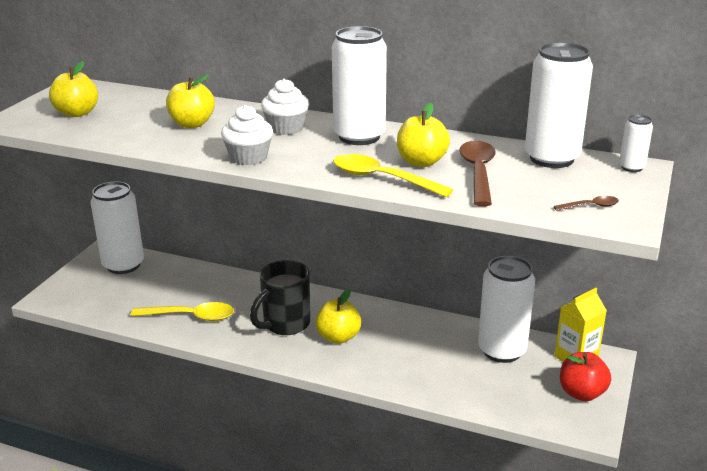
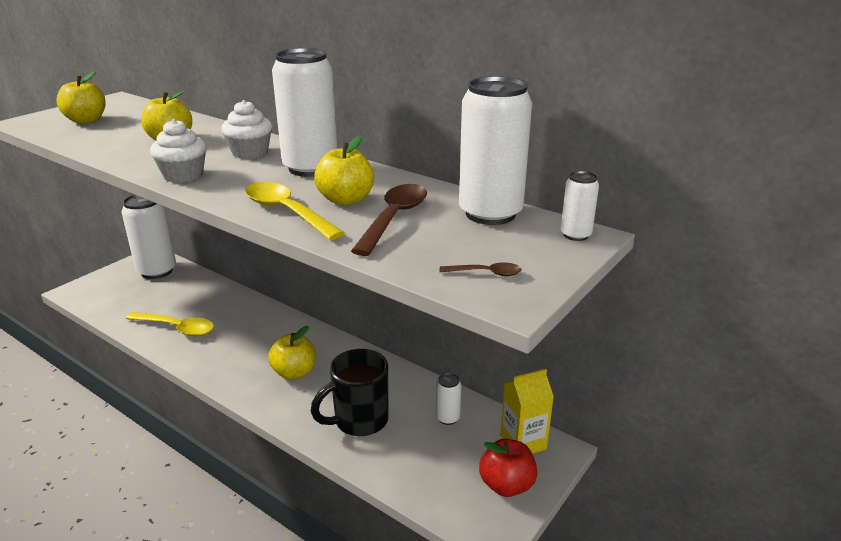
camera: 15 degrees right, 0 degrees up
(285, 324) = (254, 350): black mug -> black mug (359, 421)
(502, 350) = (447, 418): white can -> white can, size x0.46

